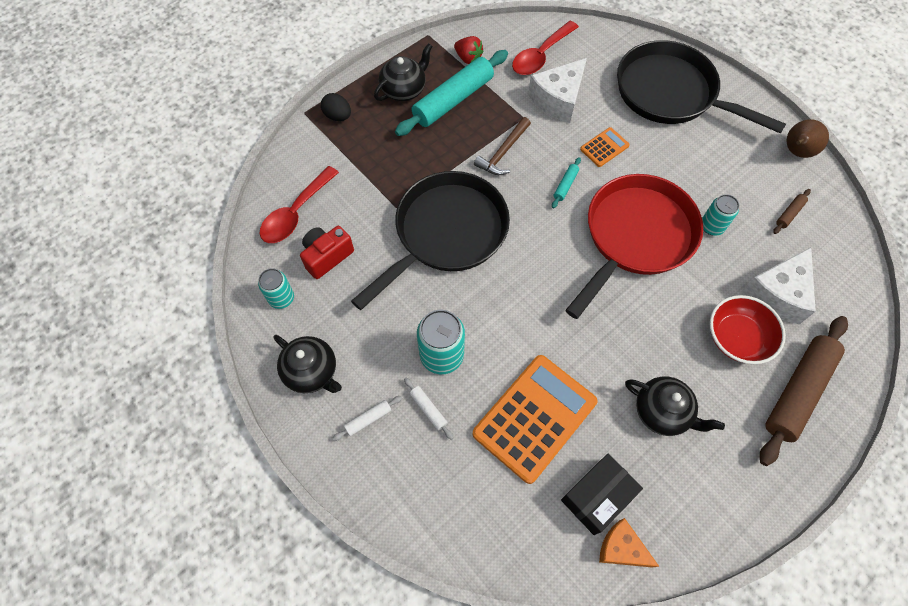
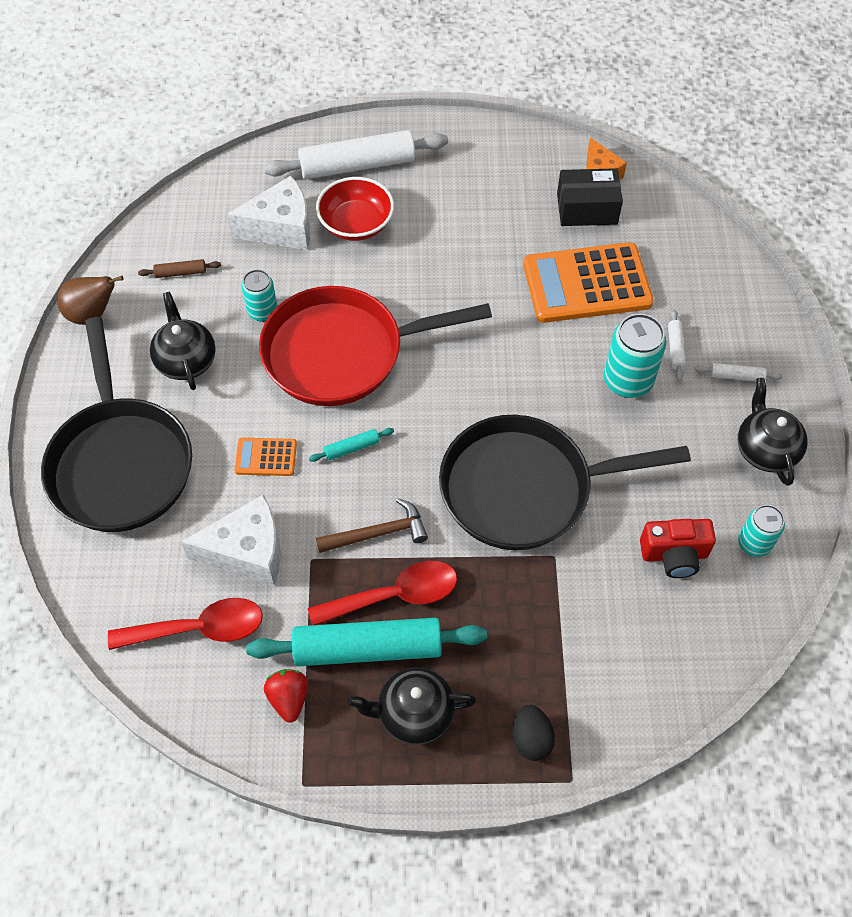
camera: 140 degrees left, 5 degrees down
(296, 213) = (676, 634): red spoon -> red spoon (395, 595)
(662, 412) = (478, 221): black teapot -> black teapot (186, 361)
(797, 392) = (357, 165): brown rolling pin -> white rolling pin

